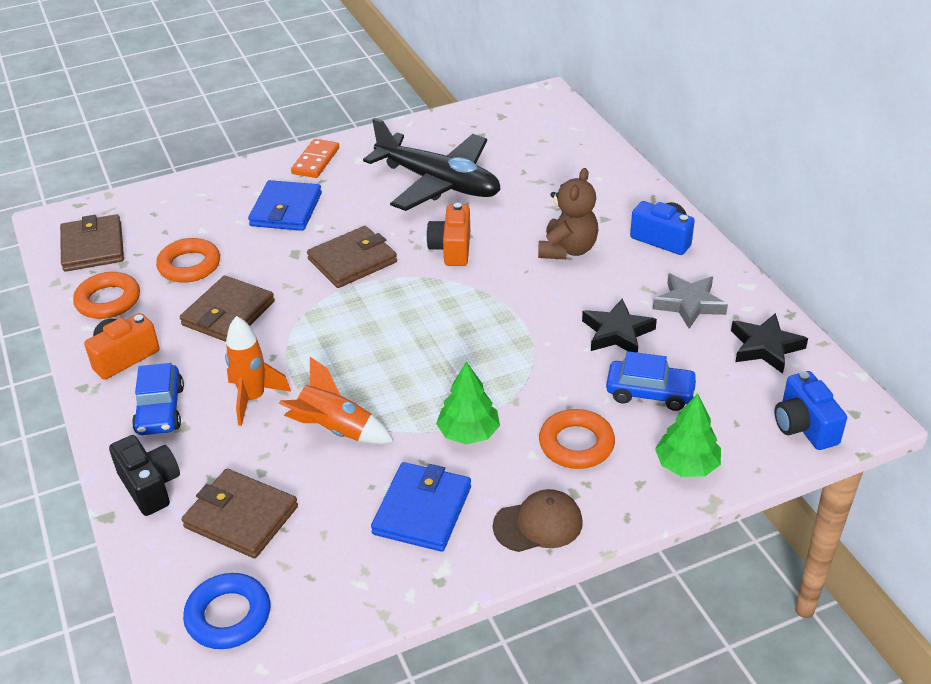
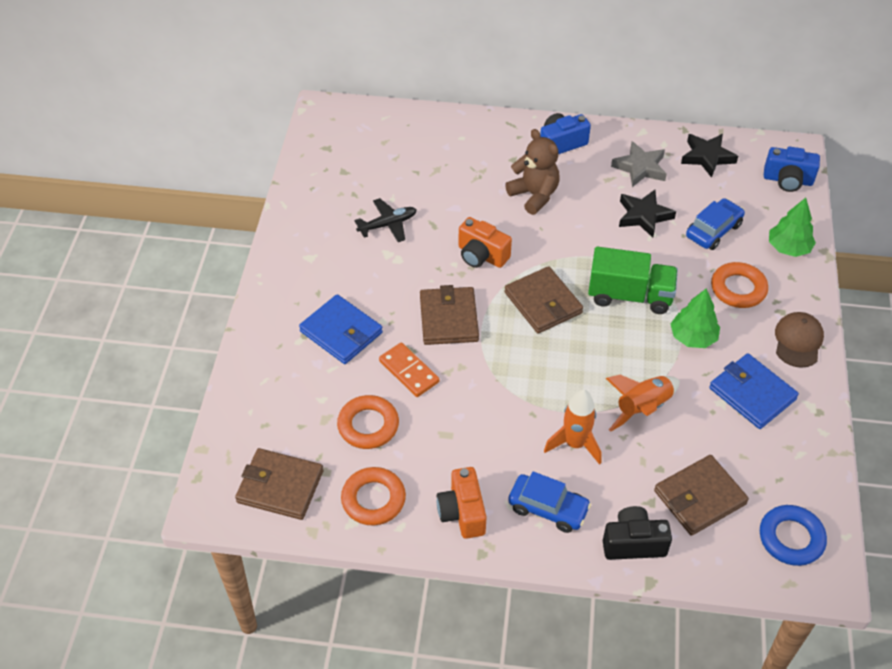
camera: 60 degrees left, 10 degrees up
(228, 313) = (456, 422): brown wallet -> brown wallet (543, 303)
(315, 161) = (284, 285): orange domino -> orange domino (409, 371)
(438, 183) = (388, 224): black plane -> black plane, size x0.47
(488, 364) = (630, 295): none -> green truck

